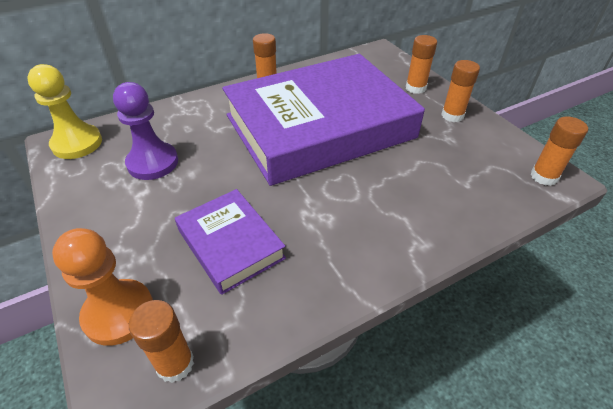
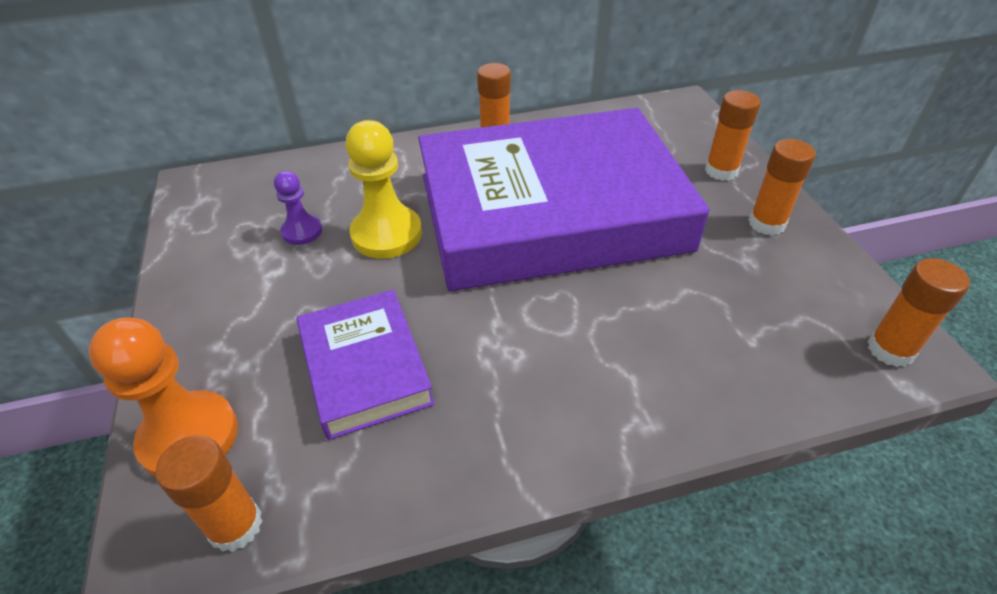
camera: 15 degrees right, 0 degrees up
(77, 143) = (216, 189): yellow pawn -> yellow pawn (386, 234)
(153, 163) = (302, 231): purple pawn -> purple pawn, size x0.57

